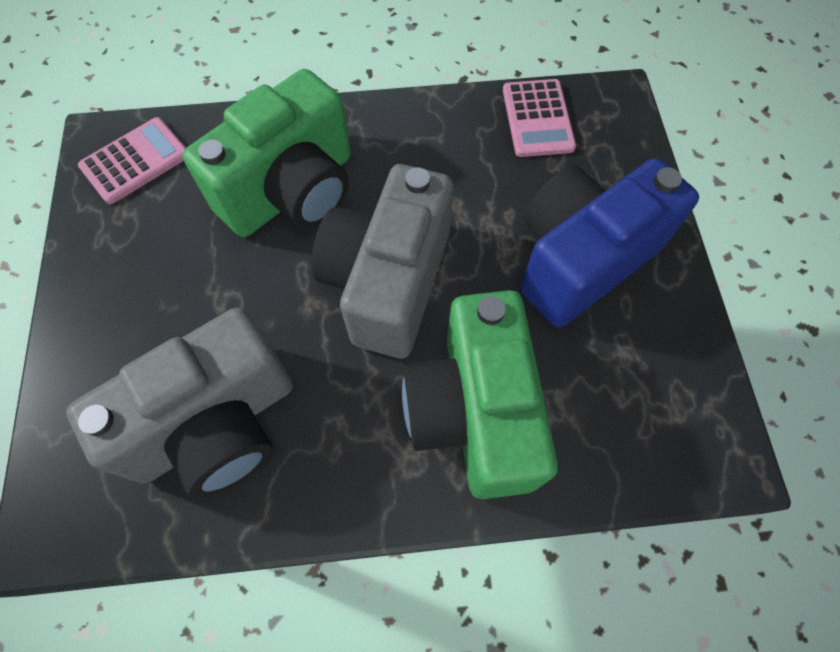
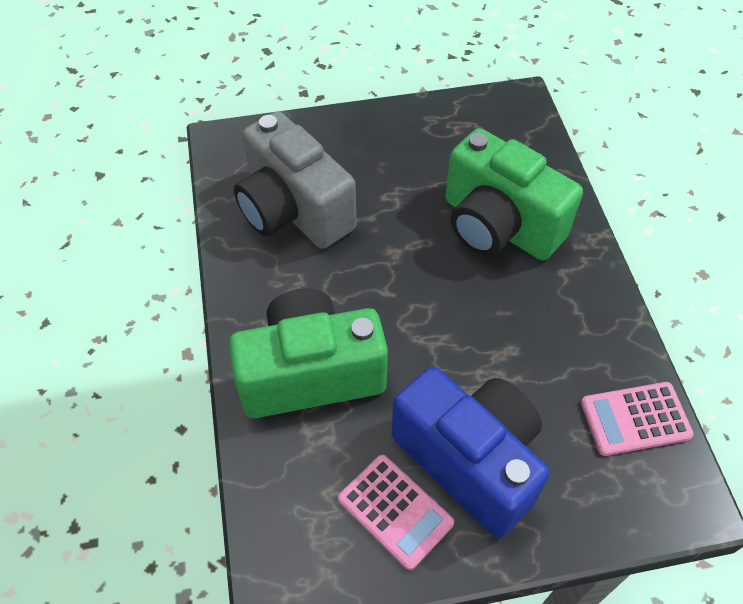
camera: 85 degrees right, 10 degrees down
(135, 161) = (505, 123): pink calculator -> pink calculator (395, 511)
(388, 282) = (421, 303): grey camera -> none

